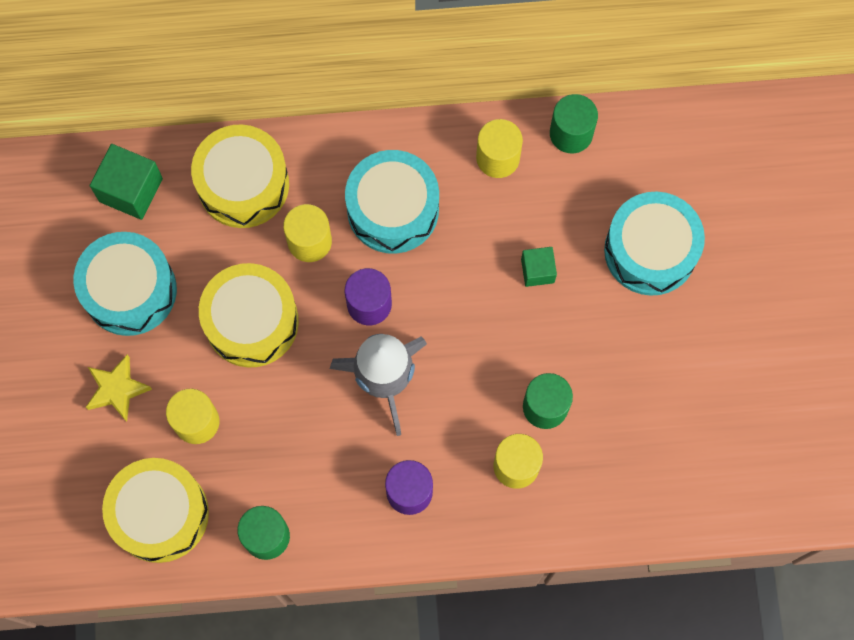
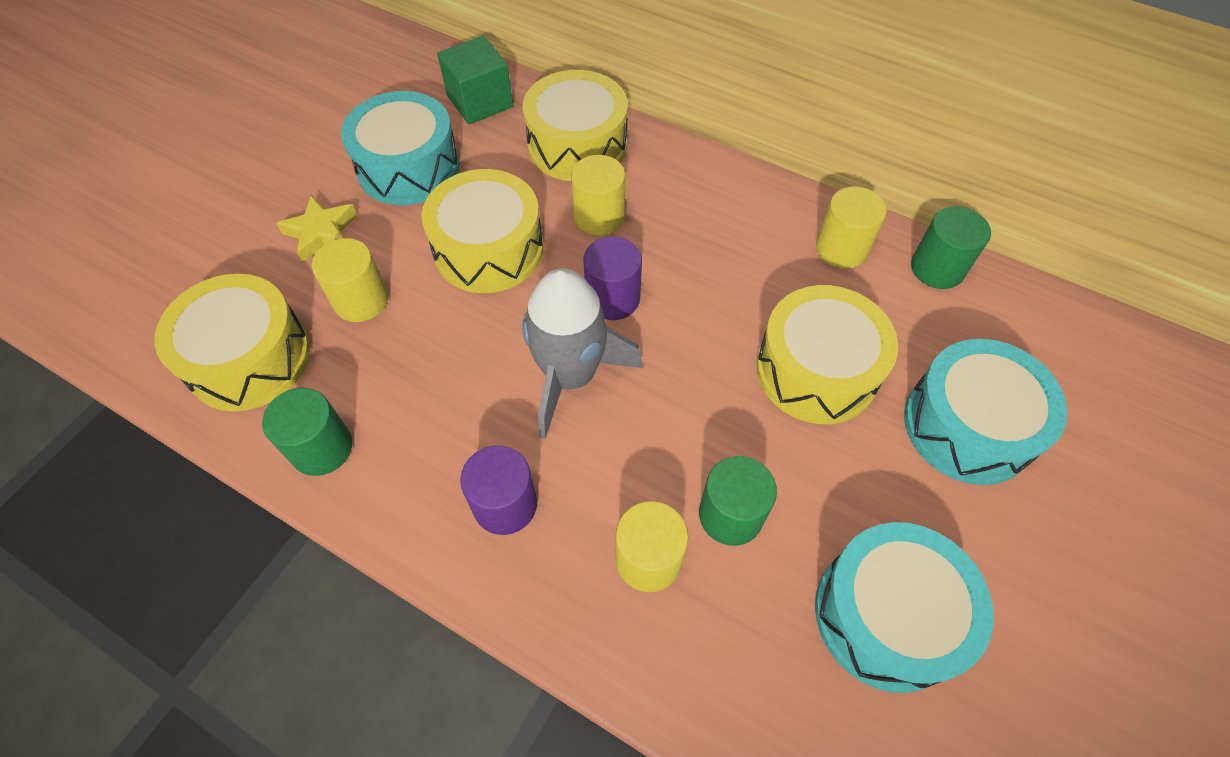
camera: 35 degrees right, 15 degrees down
(393, 209) = (700, 234): turquoise drum -> turquoise drum (887, 615)
(537, 271) = (816, 370): green cube -> yellow drum

